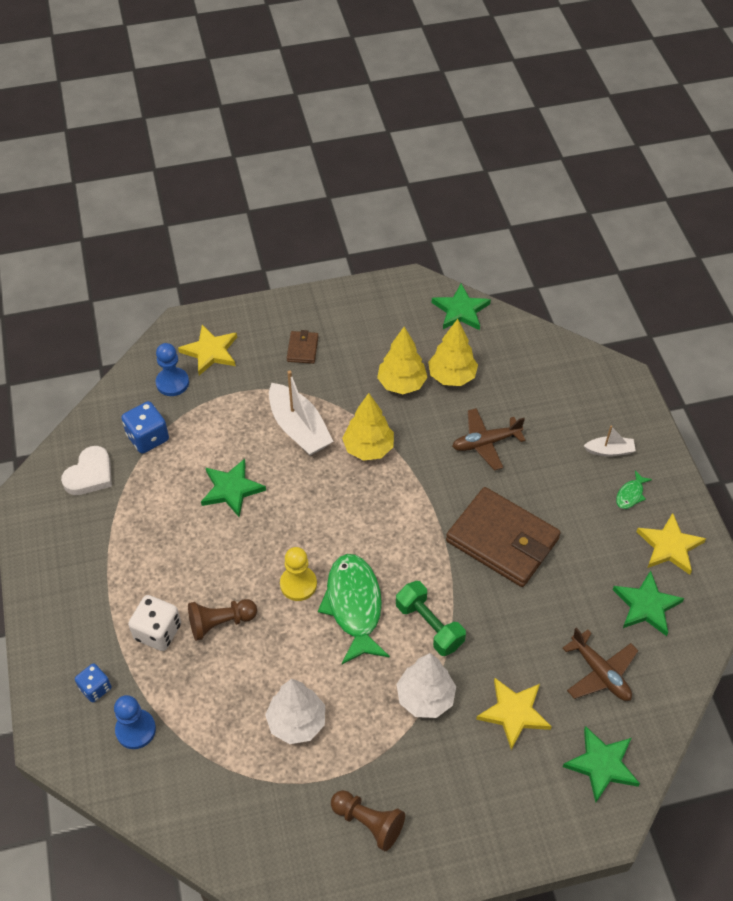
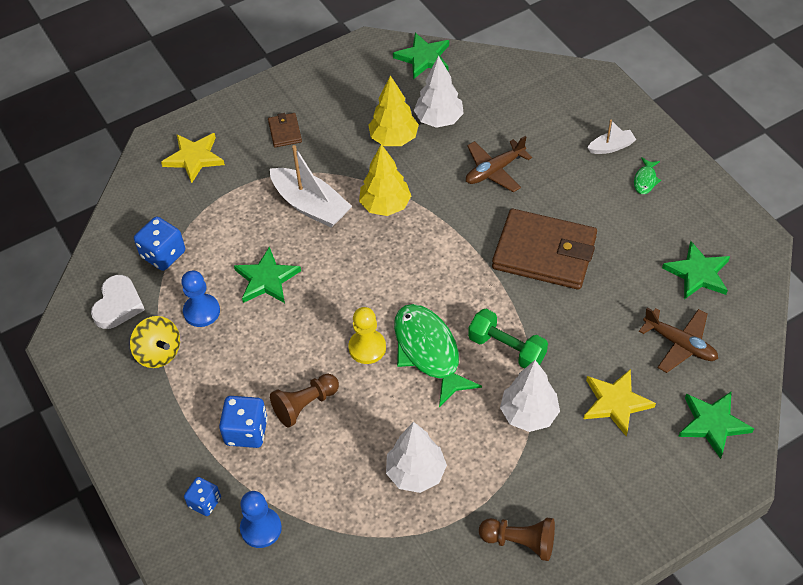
camera: 15 degrees left, 0 degrees up
(108, 531) = (159, 353): none -> yellow spinning top
(158, 632) = (246, 431): white dice -> blue dice
(172, 383) = (167, 197): blue pawn -> blue pawn (201, 311)
(452, 376) = (439, 119): yellow tree -> white tree
(669, 546) = (698, 216): yellow star -> none

